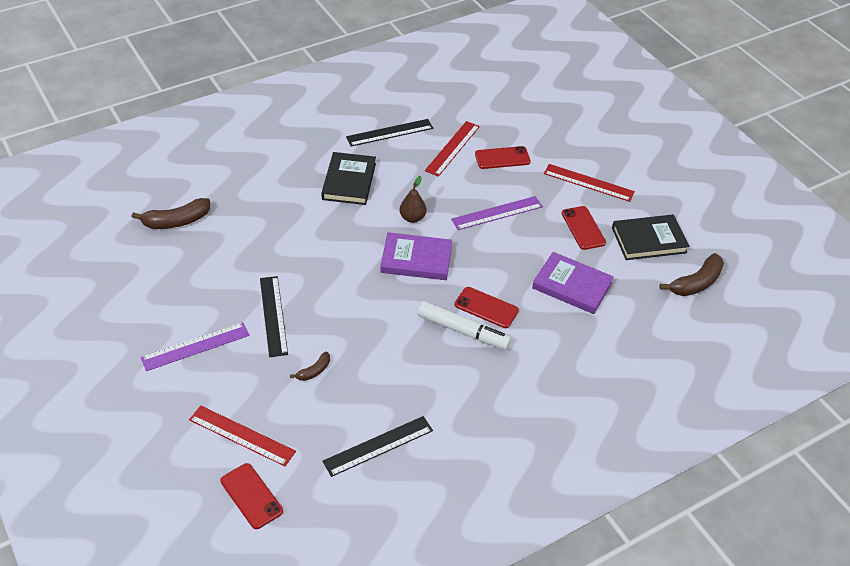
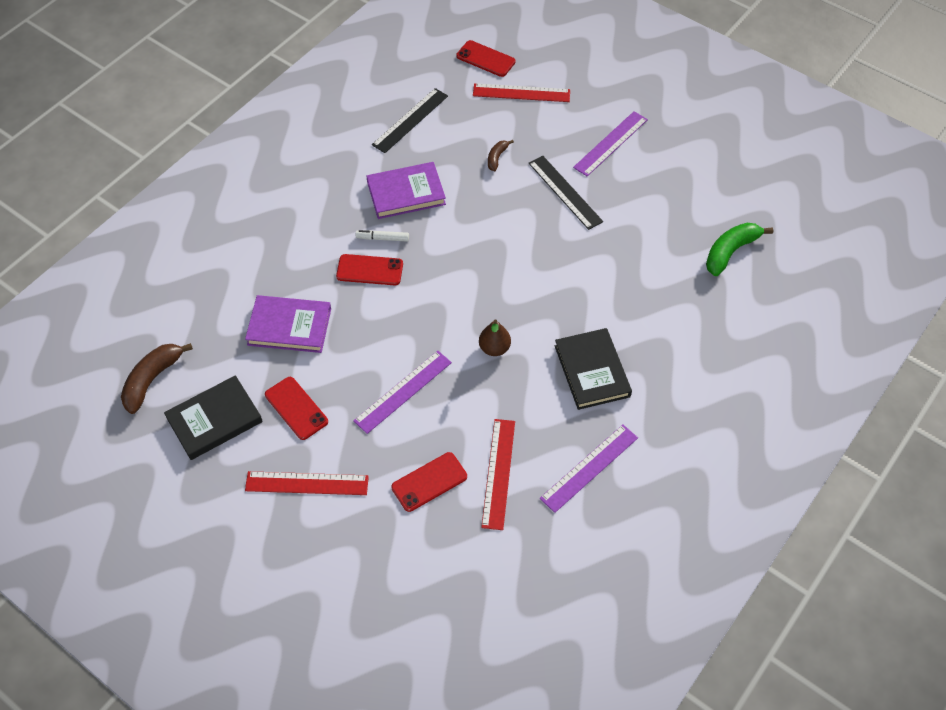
camera: 160 degrees right, 10 degrees up
(176, 221) = (730, 252): brown banana -> green banana
(389, 133) = (589, 467): black ruler -> purple ruler
(416, 259) = (464, 298): purple book -> purple book (406, 193)
(463, 331) = (382, 238): white marker -> white marker, size x0.53

